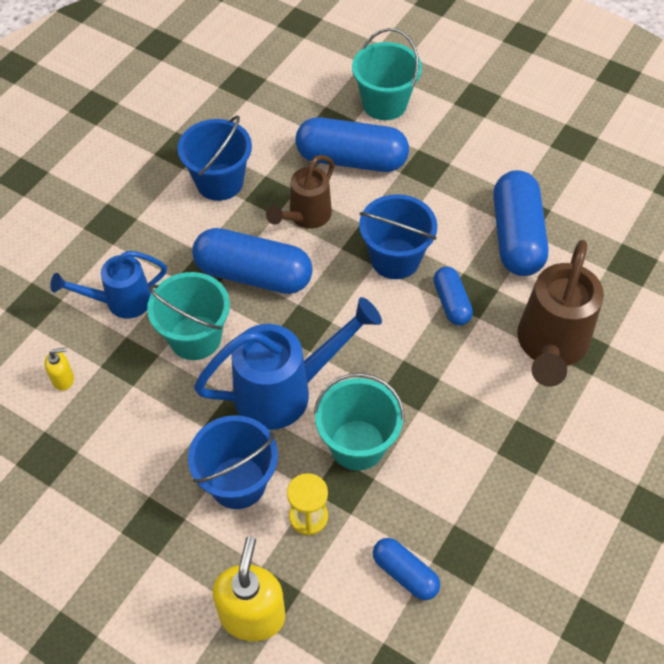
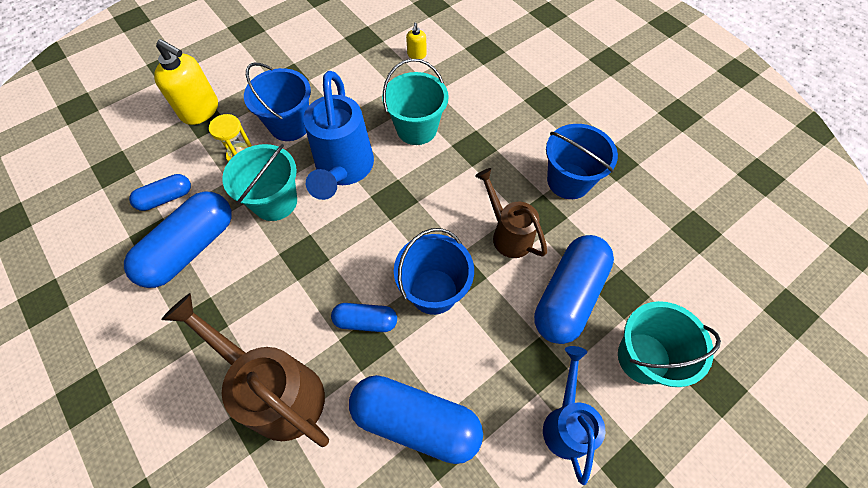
camera: 110 degrees right, 5 degrees up
(120, 302) = (467, 94): blue watering can -> blue watering can (566, 422)
(253, 275) = (459, 179): blue capsule -> blue capsule (190, 248)

